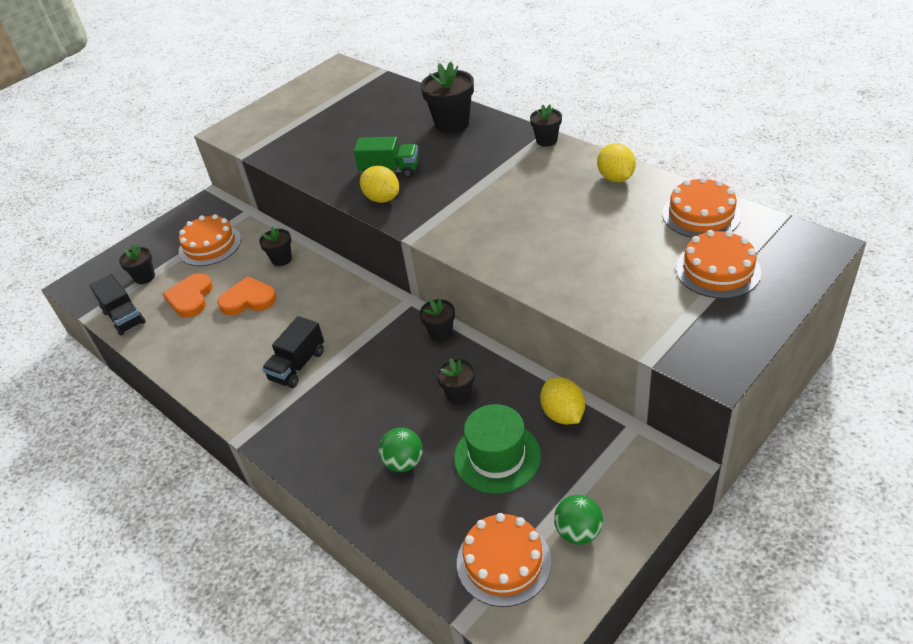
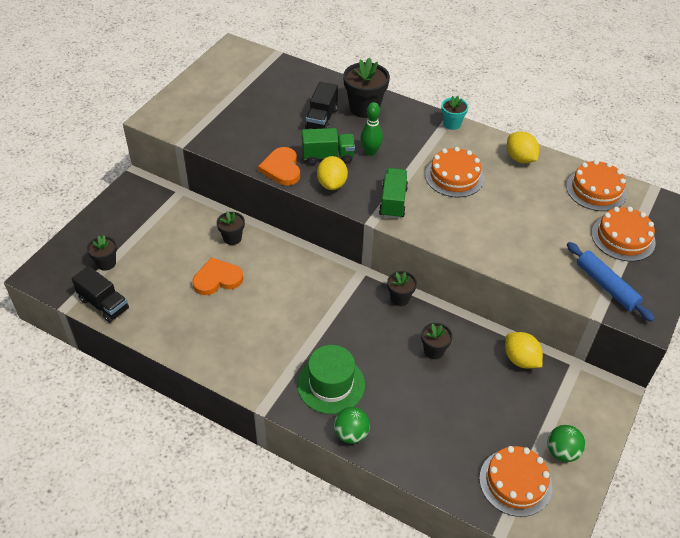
camera: 20 degrees left, 5 degrees up
(190, 298) = (161, 281): orange heart -> orange heart (282, 168)
(210, 245) = (157, 227): orange cake -> orange cake (454, 176)
(297, 365) = (288, 337): black truck -> black truck (321, 119)
(382, 198) = (332, 184): yellow lemon -> yellow lemon turned 60 degrees clockwise
(404, 462) = (410, 412): green ball -> green ball (351, 434)
(440, 167) = (370, 152): none -> green bowling pin
(443, 219) = (393, 202): none -> green truck
(497, 456) = (482, 399): green hat -> green hat (331, 384)
(546, 140) = (452, 124): black flower pot -> turquoise flower pot
(674, 325) = (606, 286): none -> blue rolling pin

